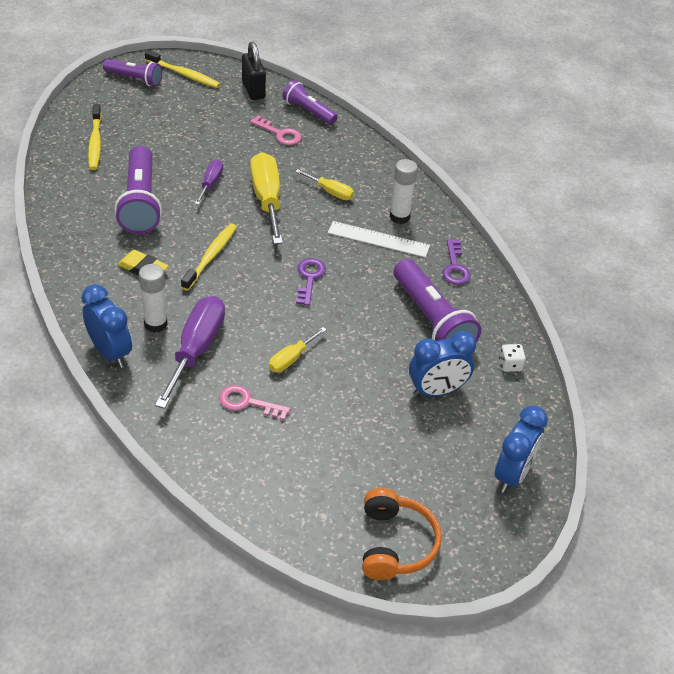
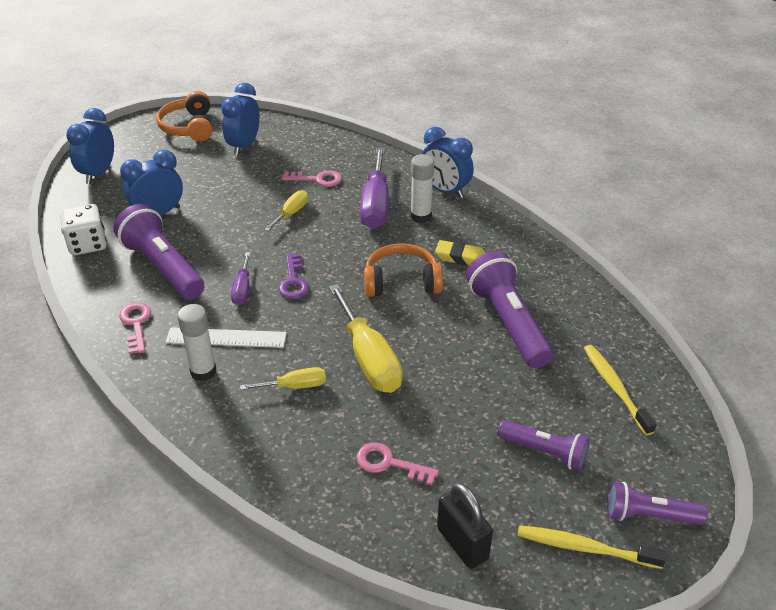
camera: 170 degrees right, 5 degrees down
(210, 183) = (444, 364): purple screwdriver -> purple screwdriver (242, 289)
(211, 256) = (401, 282): yellow toothbrush -> orange headphones
(308, 111) = (361, 519): purple flashlight -> purple flashlight (544, 452)
(324, 484) = (244, 146): none -> blue clock
(330, 192) = (295, 386): yellow screwdriver -> yellow screwdriver turned 150 degrees clockwise
(455, 267) = (136, 324): purple key -> pink key
(510, 365) = (88, 244): white dice -> white dice, size x1.84

